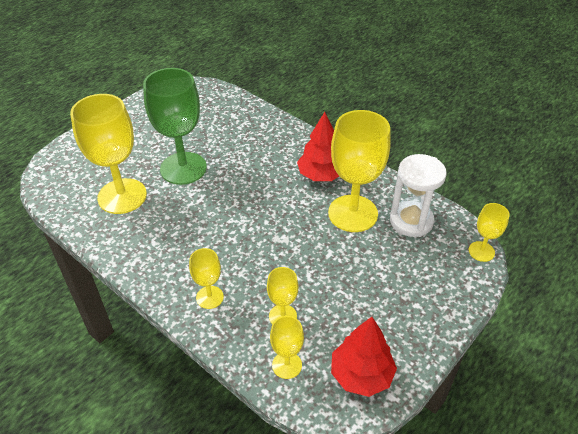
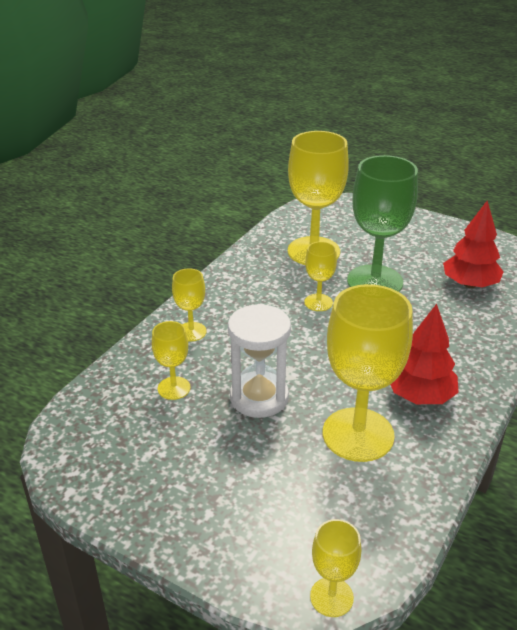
camera: 80 degrees right, 10 degrees down
(287, 365) = (110, 399): yellow goblet -> yellow goblet (318, 302)
(361, 375) = (98, 462): red tree -> red tree (469, 284)
(411, 221) = (367, 501): white hourglass -> white hourglass (259, 397)

